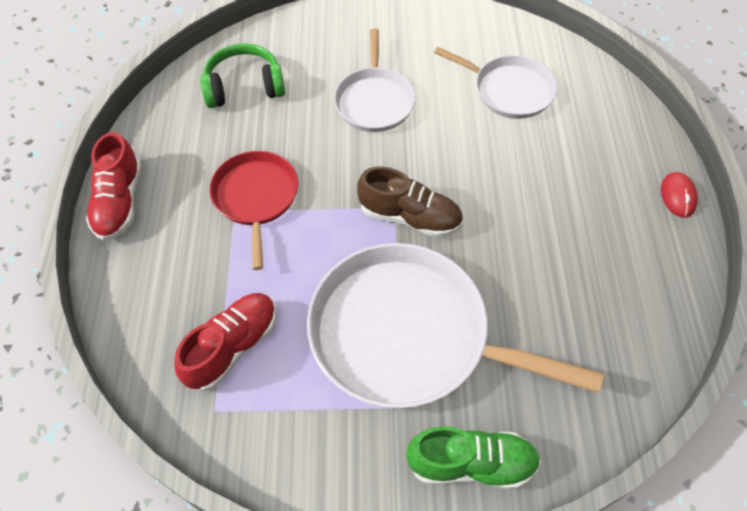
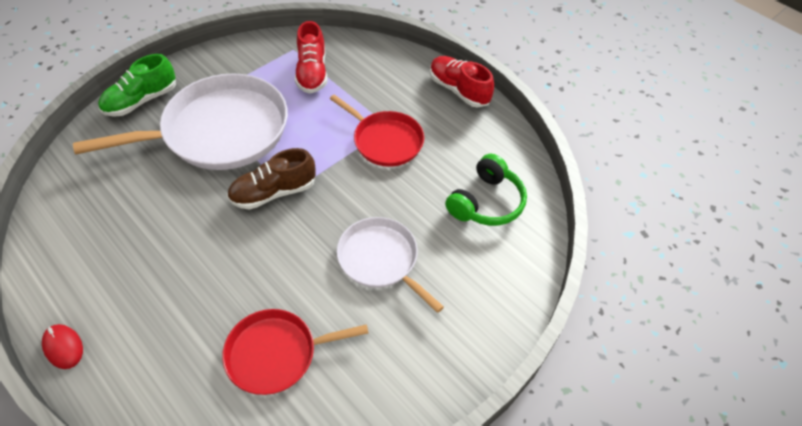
camera: 135 degrees right, 5 degrees down
(509, 90) = (276, 354): white pan -> red pan

